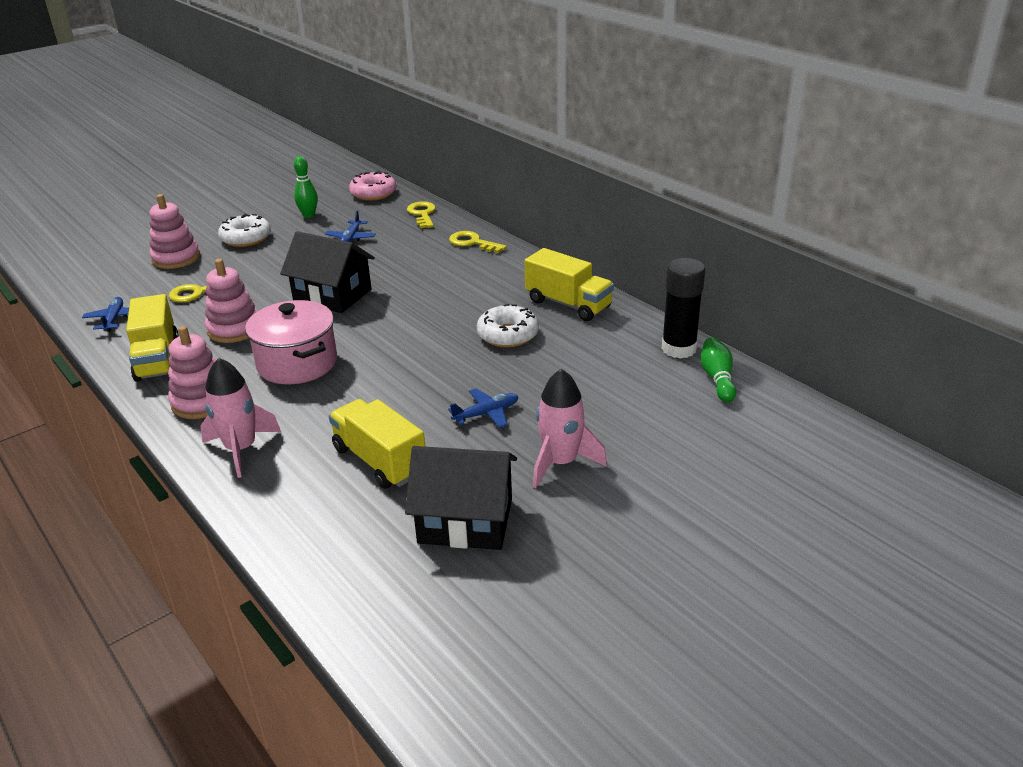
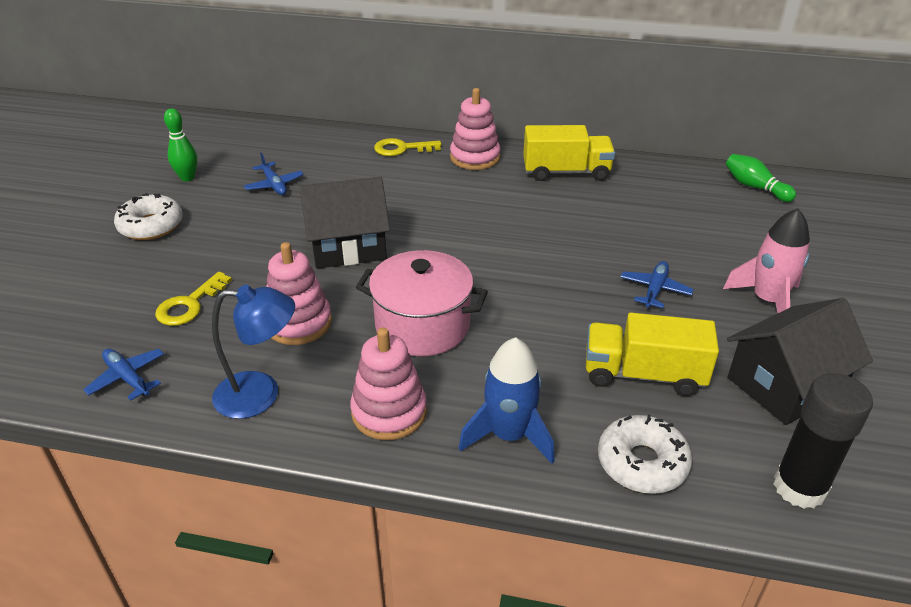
camera: 40 degrees left, 5 degrees up
(157, 359) = (260, 394): yellow truck -> blue lamp
(176, 258) = (95, 279): pink stacking toy -> pink stacking toy (475, 157)
(241, 449) = (509, 435): pink rocket -> blue rocket
(373, 193) = (225, 134): pink donut -> none
(422, 214) = (310, 138): yellow key -> none
(508, 335) = (562, 217): white donut -> white donut (642, 463)
(679, 349) = (697, 175): black glue stick -> black glue stick (799, 487)

